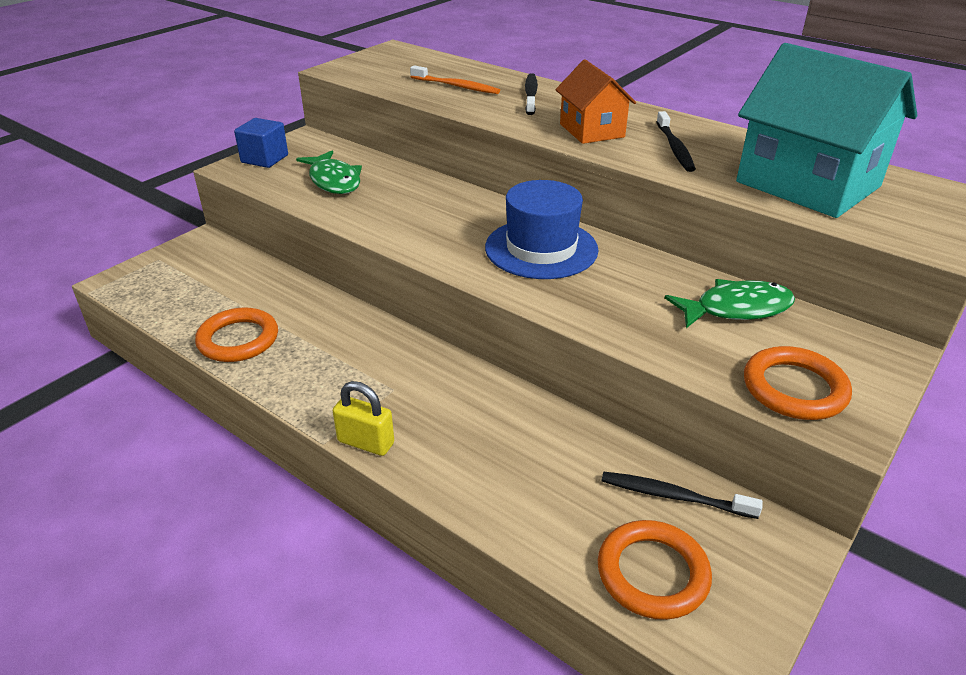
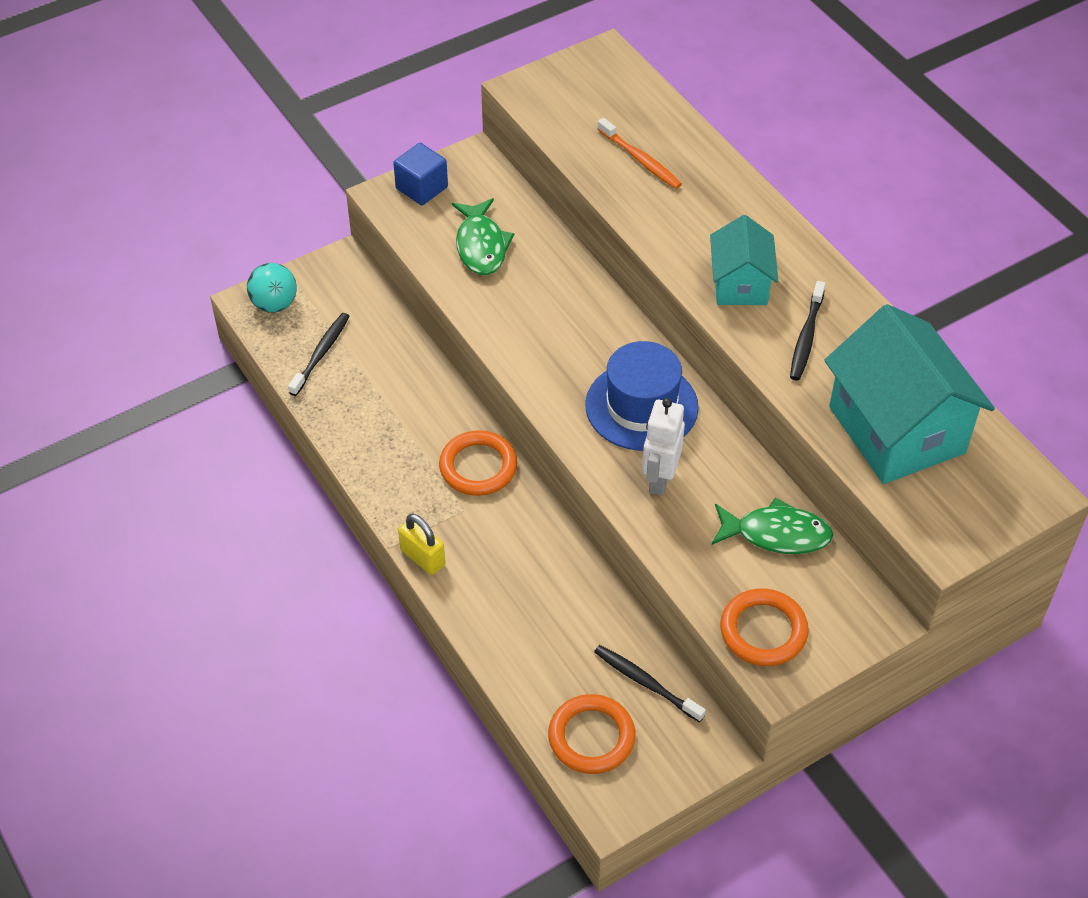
camera: 20 degrees right, 15 degrees up
(141, 278) = (274, 304): none -> turquoise ball
(238, 339) = (347, 412): orange ring -> orange ring (478, 467)
(530, 95) = (713, 199): black toothbrush -> black toothbrush (321, 354)
(592, 130) = (740, 284): orange house -> turquoise house
(595, 294) = (659, 479): none -> white robot

